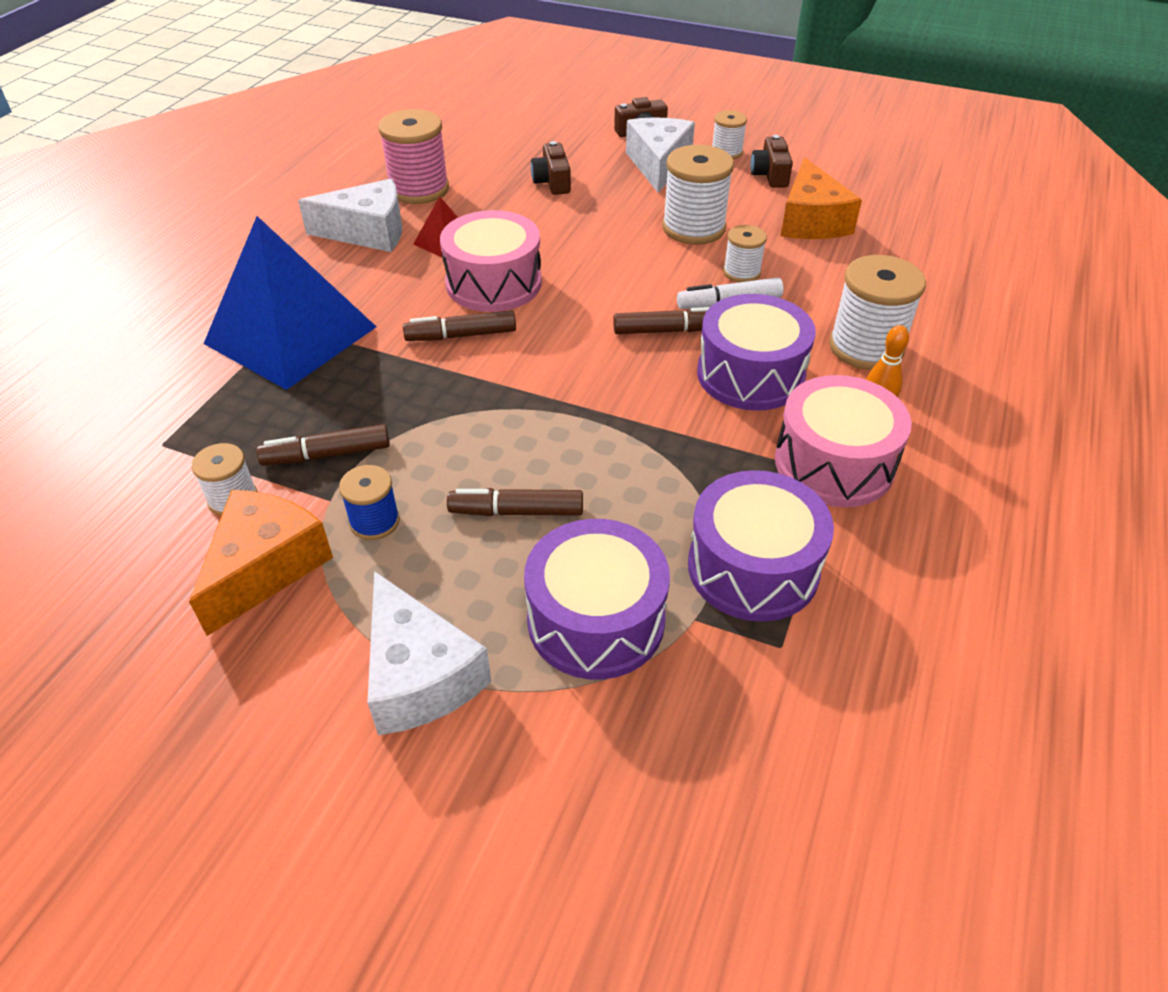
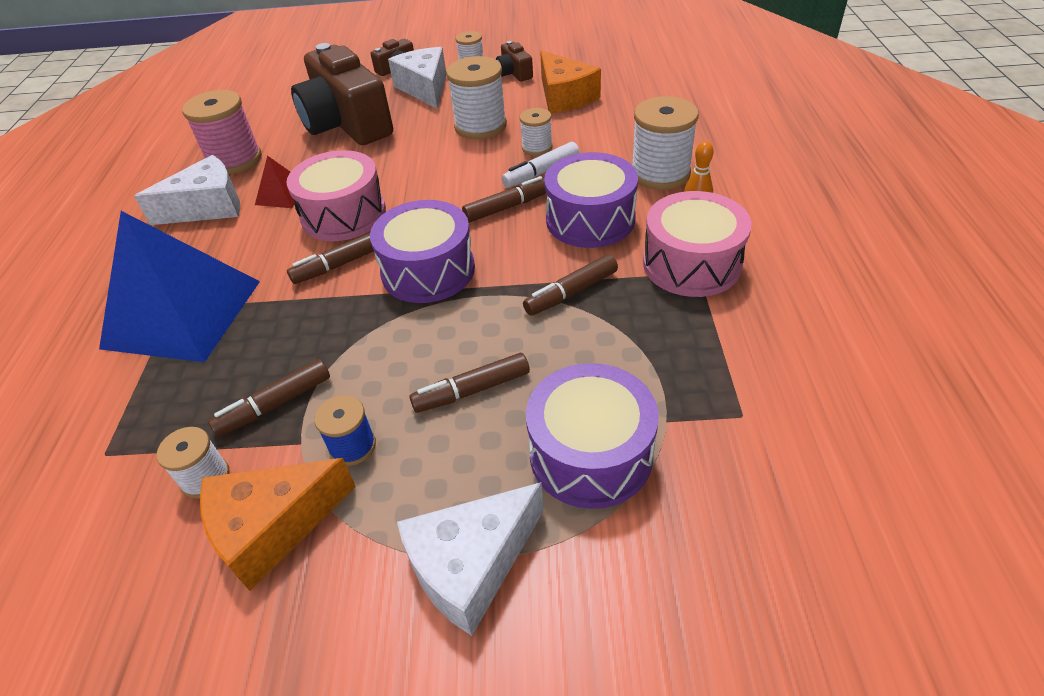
camera: 20 degrees left, 0 degrees up
(266, 567) = (272, 527): orange cheese -> orange cheese turned 120 degrees counterclockwise
(419, 676) = (470, 565): white cheese -> white cheese turned 105 degrees clockwise
(552, 182) = (347, 123): brown camera -> brown camera, size x2.34
(679, 448) = (571, 293): none -> brown marker
(753, 567) = (684, 363): purple drum -> purple drum (428, 270)

